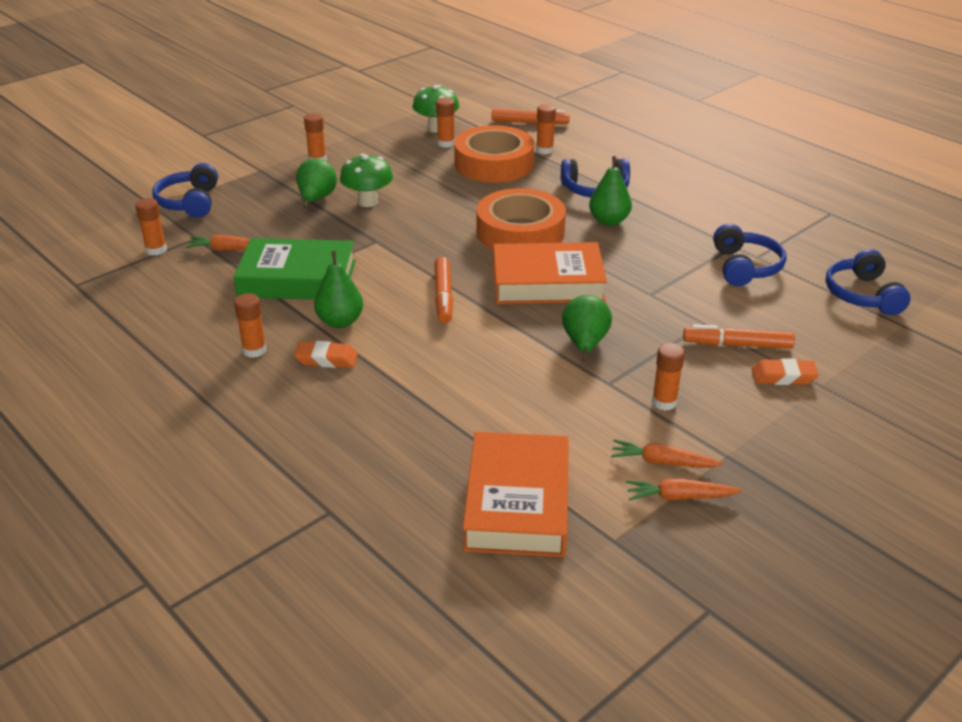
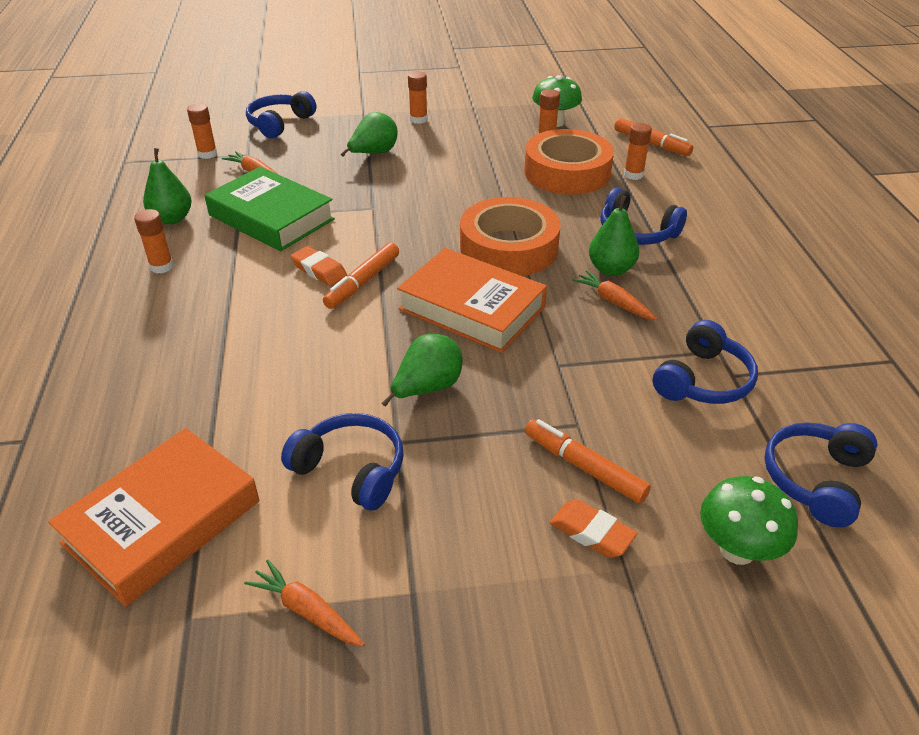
camera: 35 degrees right, 5 degrees up
(326, 359) = (200, 299): orange eraser -> orange eraser (319, 270)
(340, 322) = (253, 269): green pear -> green pear (172, 219)
(368, 202) = (411, 170): green mushroom -> green mushroom (737, 550)
(600, 412) = (351, 470): none -> blue headphones
(662, 462) = (340, 560): orange carrot -> orange carrot (613, 302)
(664, 402) = (425, 492): orange glue stick -> none

